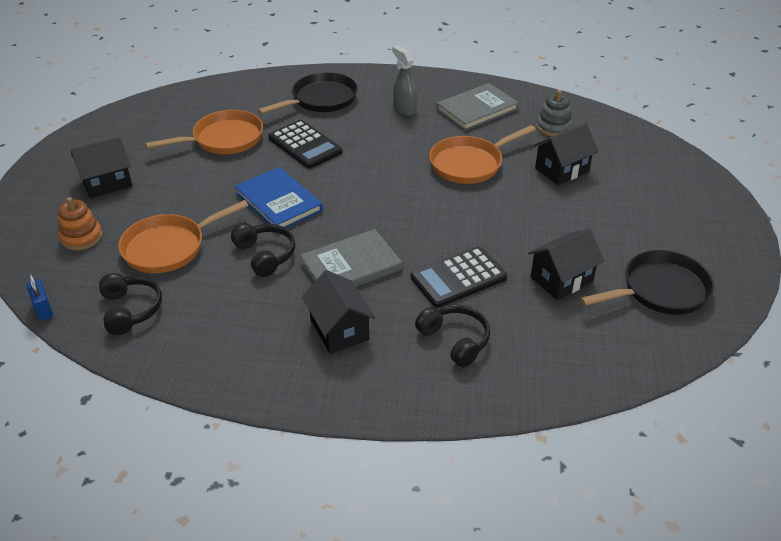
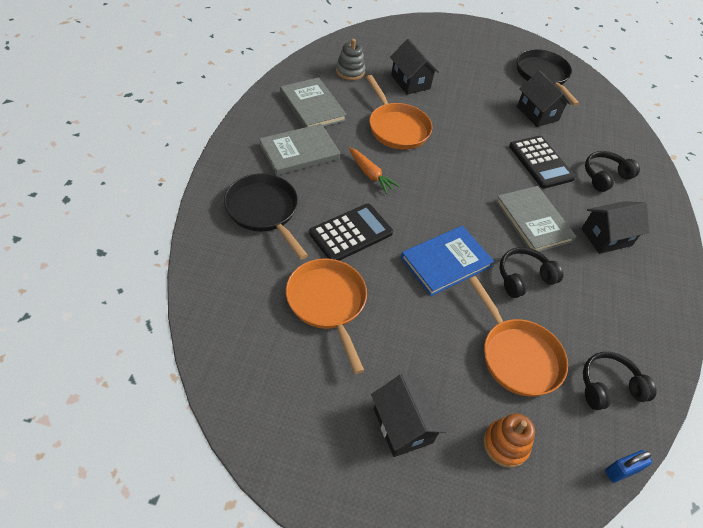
camera: 90 degrees left, 10 degrees up
(387, 151) = (370, 174): none -> orange carrot
(404, 109) = (299, 152): grey spray bottle -> grey book

